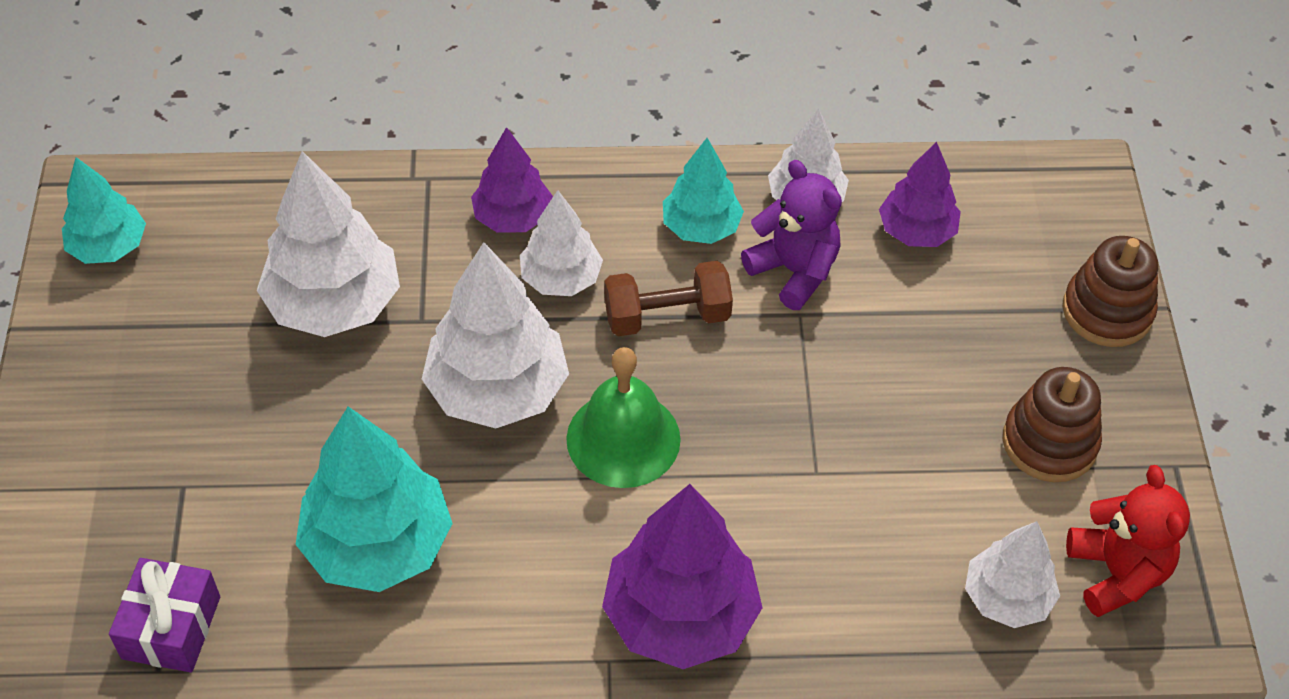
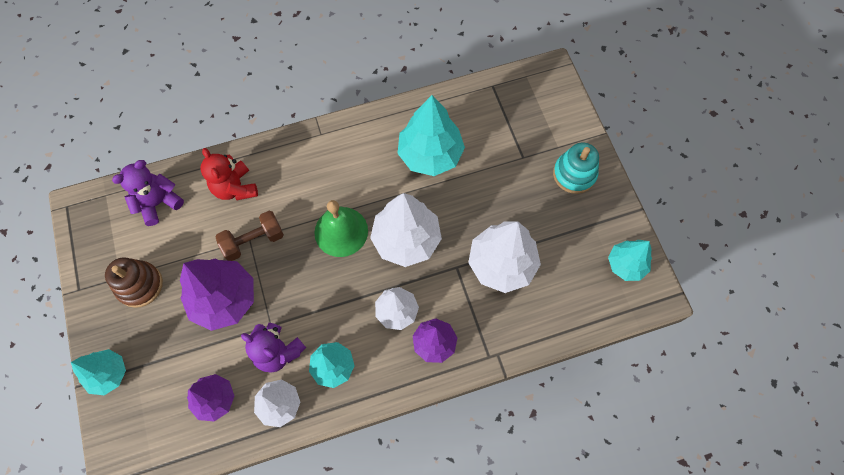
camera: 165 degrees right, 15 degrees up
(98, 424) = (574, 174): none -> turquoise stacking toy
(171, 627) = (496, 101): purple gift -> none
(667, 316) = (337, 304): brown dumbbell -> brown dumbbell (253, 241)
(680, 617) = (296, 158): purple tree -> purple tree (224, 299)
(1007, 598) = (158, 203): white tree -> purple teddy bear
(1107, 311) = (108, 374): brown stacking toy -> turquoise tree
(1116, 573) = (109, 227): red teddy bear -> red teddy bear (235, 188)

